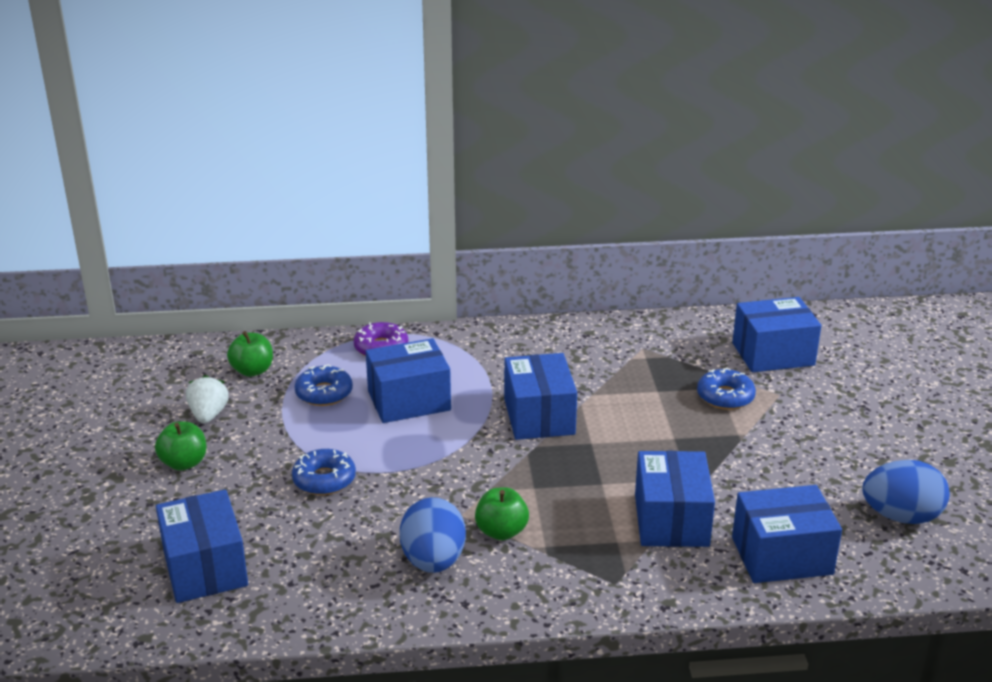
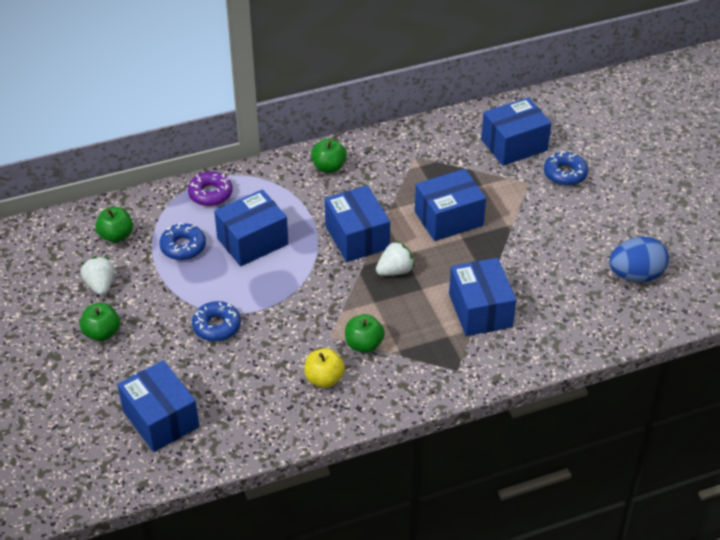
camera: 15 degrees left, 15 degrees up
(433, 561) = (324, 379): blue egg -> yellow apple
(533, 343) = (329, 167): none -> green apple
(573, 458) = (395, 271): none -> white strawberry
(725, 396) = (489, 192): blue donut -> blue donut (565, 174)
(781, 555) = (563, 324): blue box -> blue box (448, 218)

